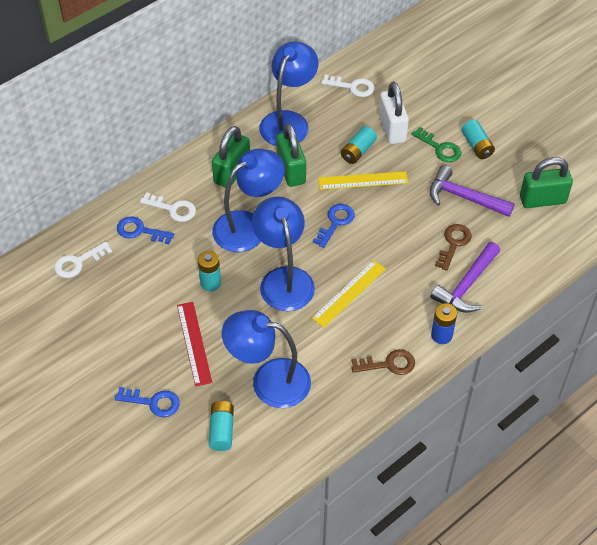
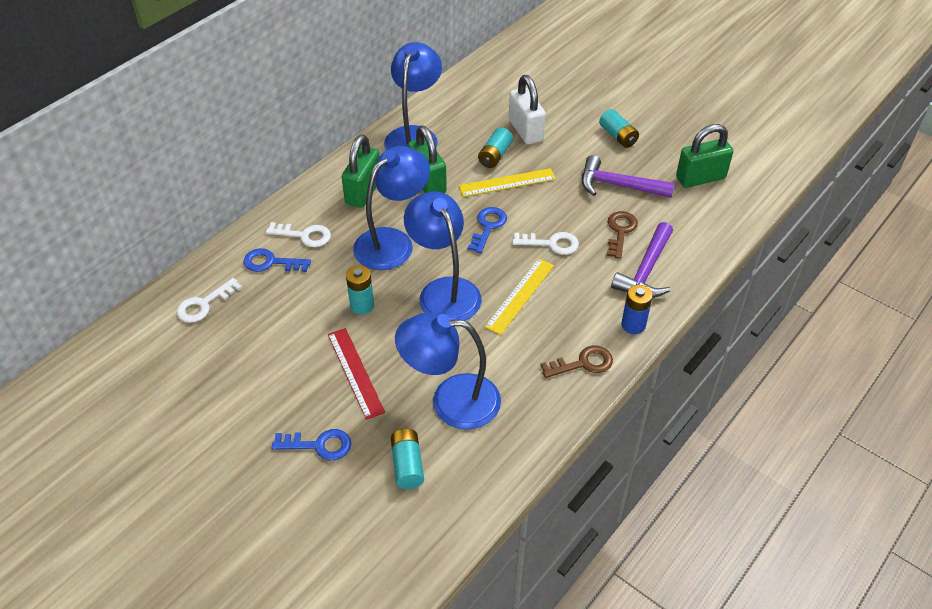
camera: 10 degrees left, 5 degrees down
(352, 87) = (474, 97): white key -> white key (551, 244)
(440, 148) = (580, 143): green key -> none

